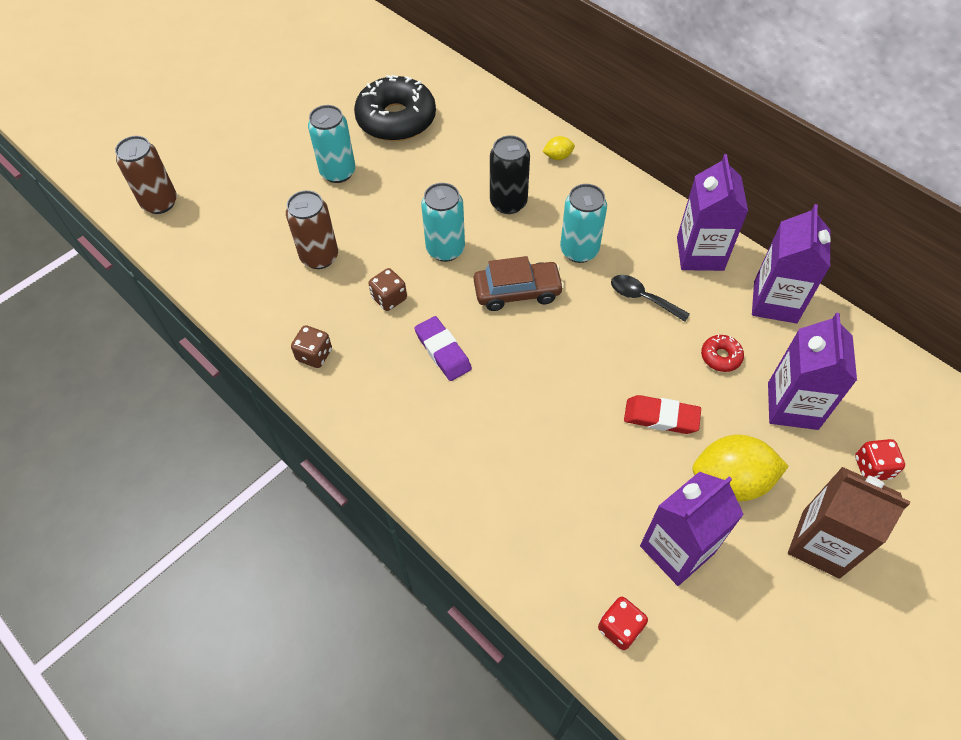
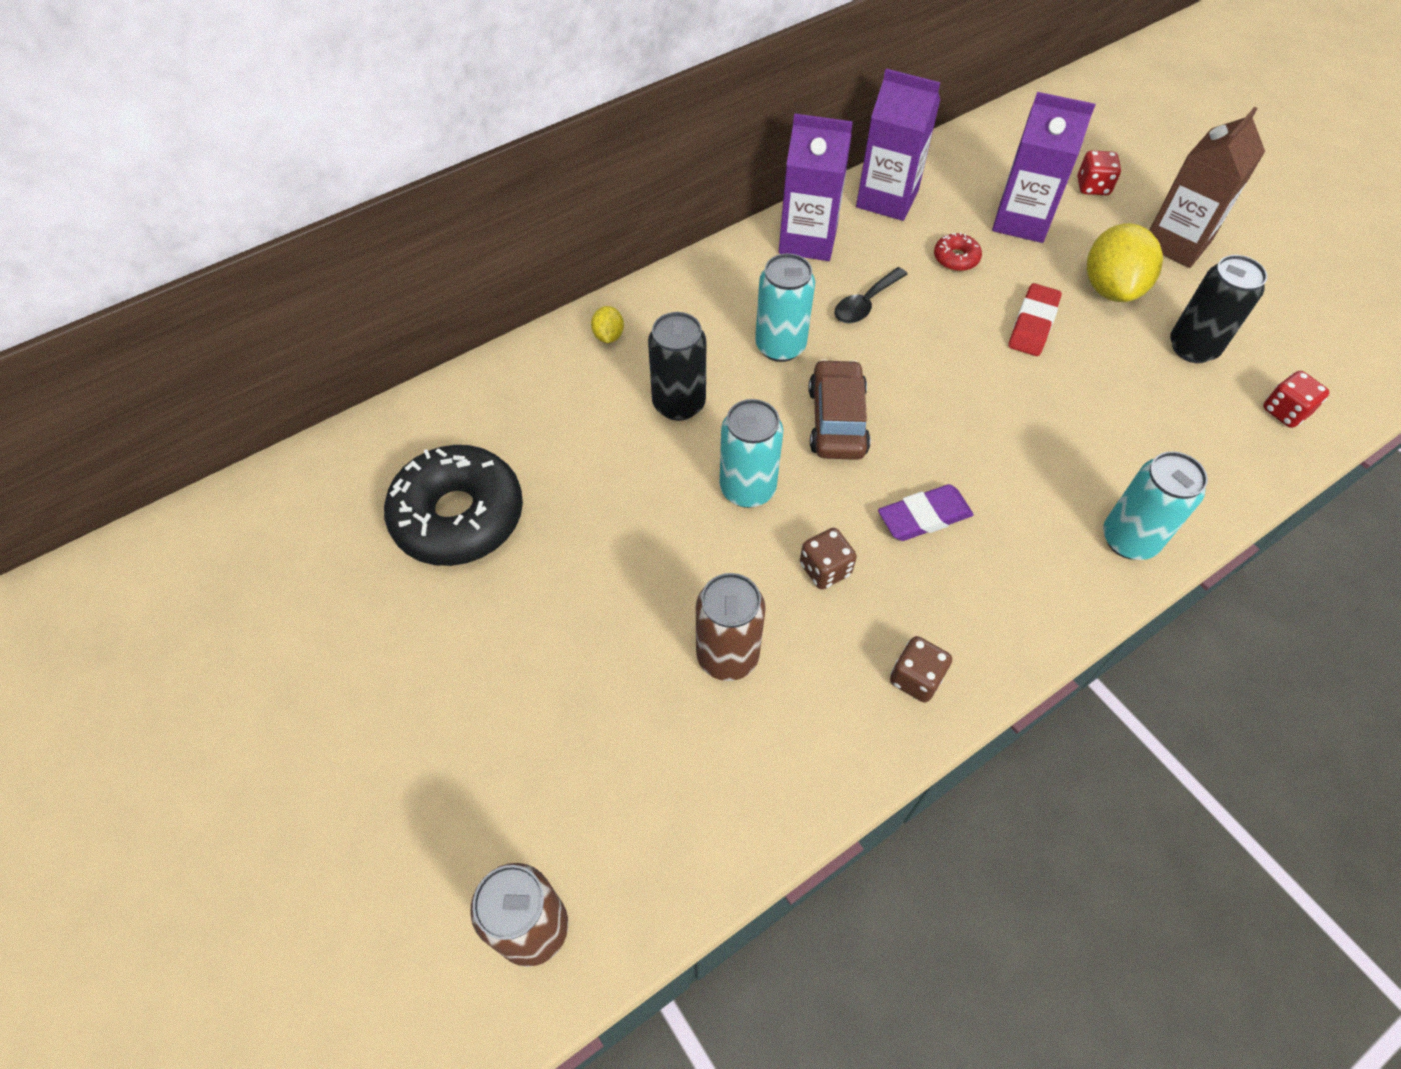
camera: 80 degrees left, 0 degrees up
(338, 172) = (551, 612): turquoise can -> turquoise can (1129, 539)
(677, 549) = (1192, 347): purple carton -> black can

